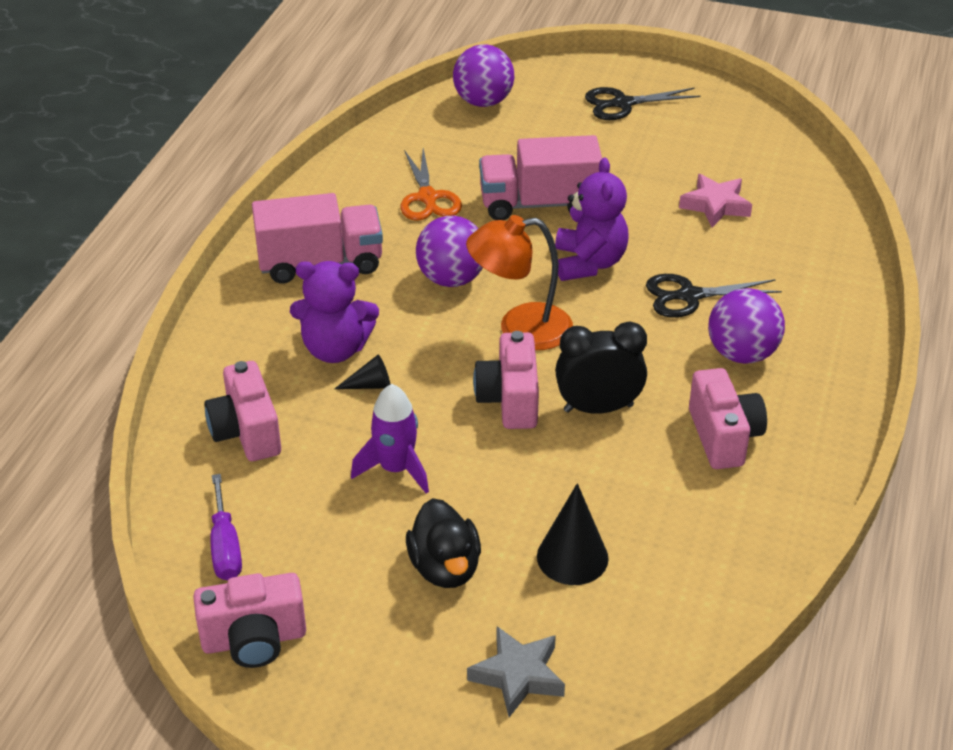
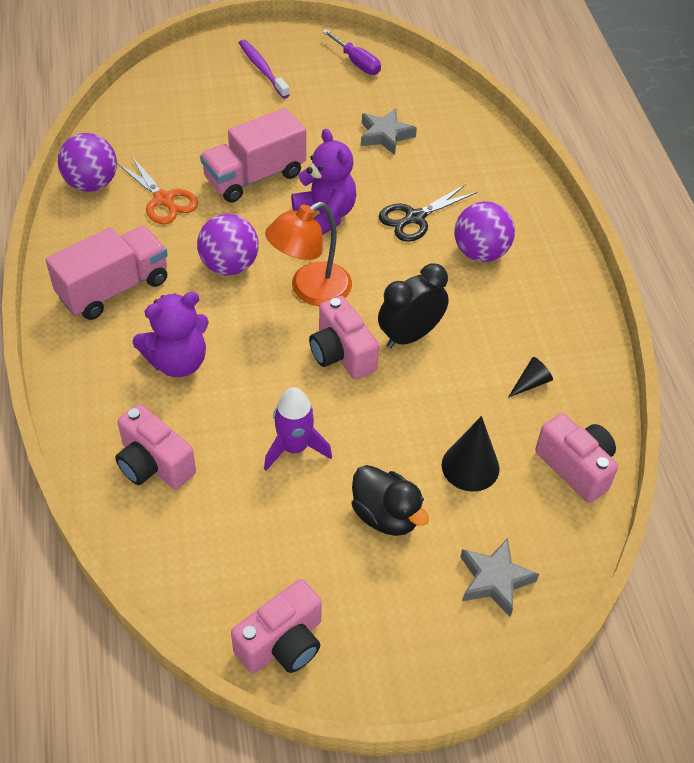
camera: 30 degrees left, 10 degrees up
(225, 547) = (205, 573): purple screwdriver -> purple screwdriver (357, 63)
(370, 385) = (227, 383): black cone -> black cone (531, 383)
(483, 102) = (152, 99): purple ball -> purple ball (92, 184)
(622, 104) = (262, 69): black scissors -> purple toothbrush
(715, 205) = (385, 135): pink star -> grey star
(723, 437) = (510, 325): pink camera -> pink camera (576, 467)

